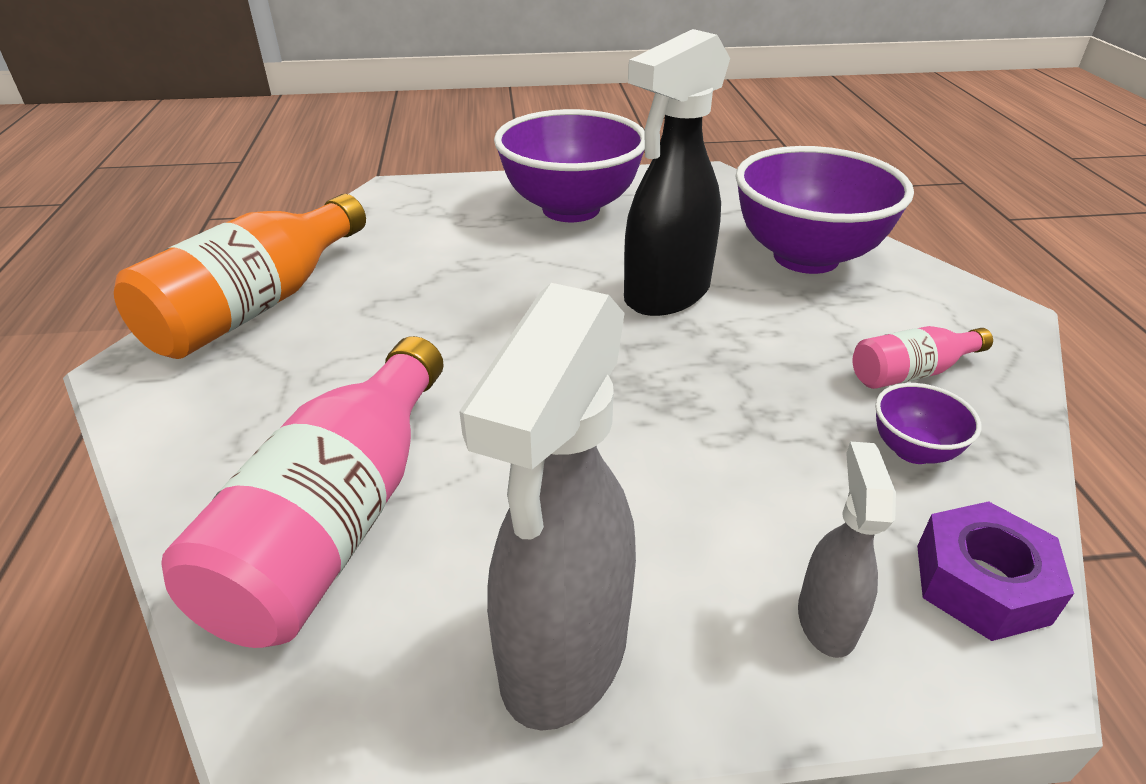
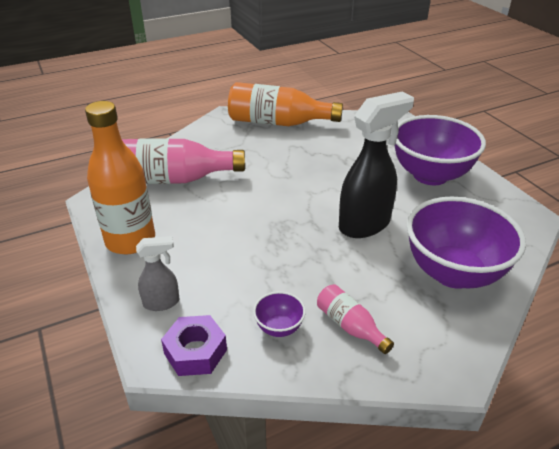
camera: 70 degrees right, 0 degrees up
(563, 655) = (130, 240): grey spray bottle -> orange bottle
(665, 295) = (365, 224): black spray bottle -> black spray bottle turned 120 degrees clockwise

